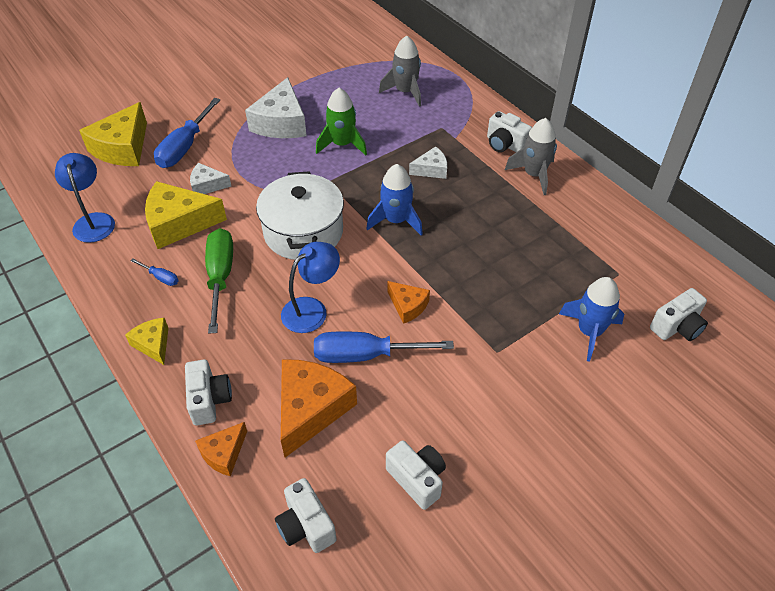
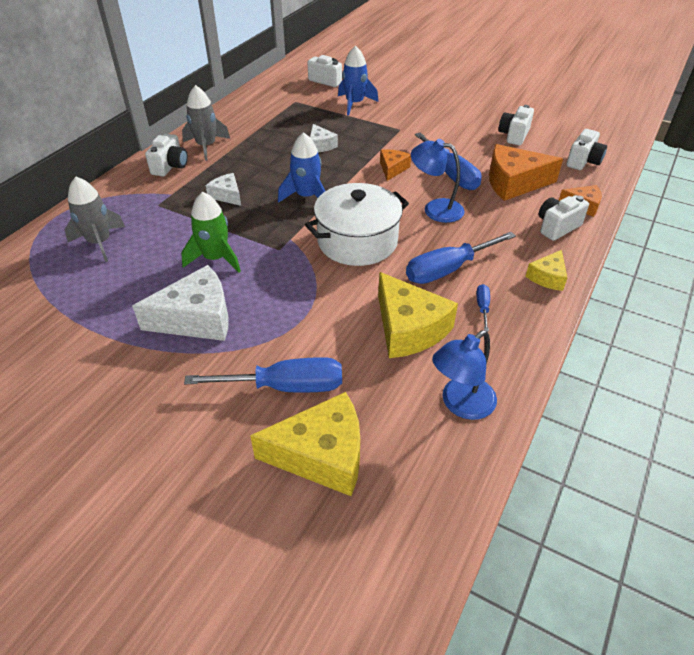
camera: 115 degrees left, 5 degrees down
(207, 185) = (339, 333): white cheese -> white cheese (320, 145)
(220, 277) = (448, 269): green screwdriver -> blue screwdriver

